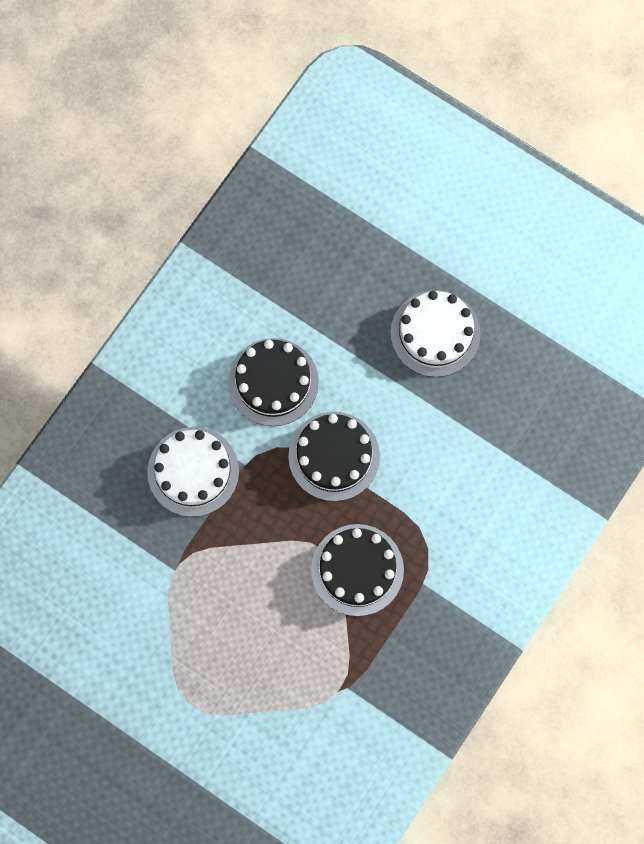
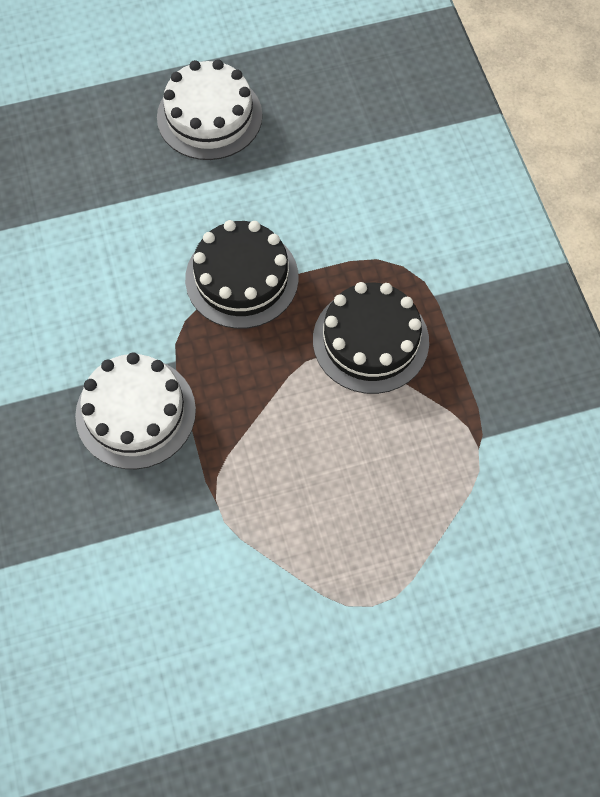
camera: 50 degrees left, 10 degrees down
(273, 382) = (120, 275): black cake -> none

